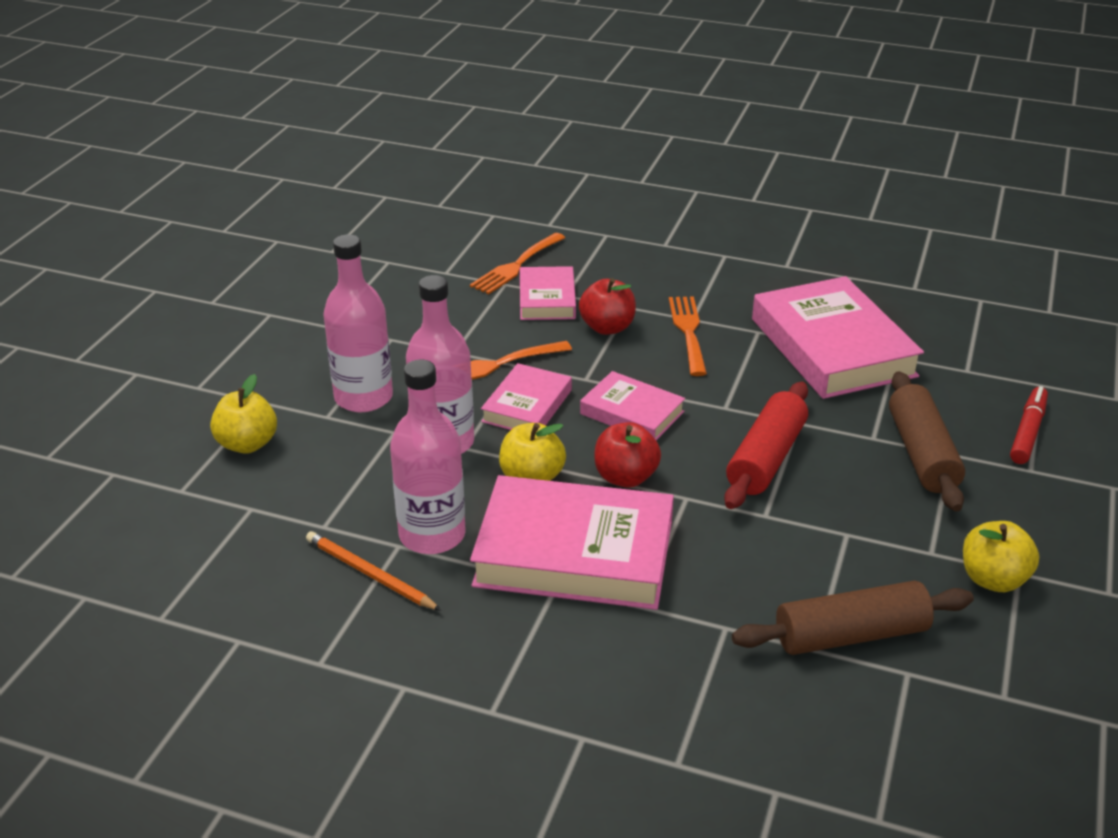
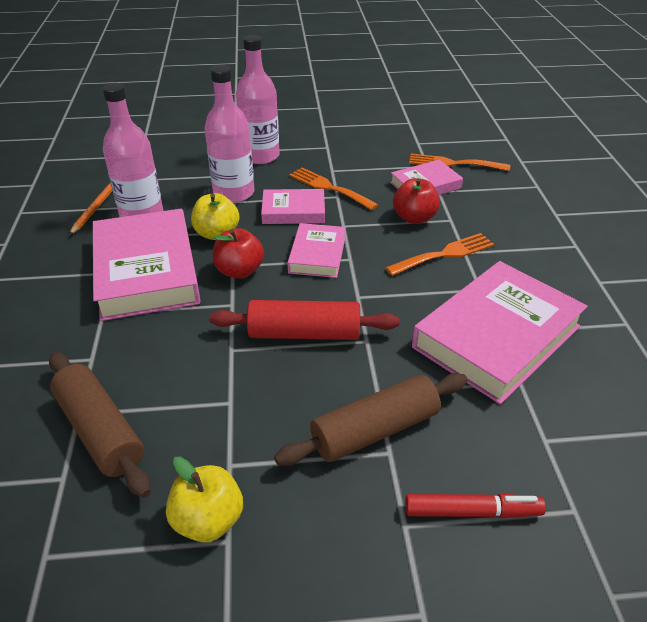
camera: 65 degrees right, 5 degrees up
(247, 444) = (194, 138): yellow apple -> none

